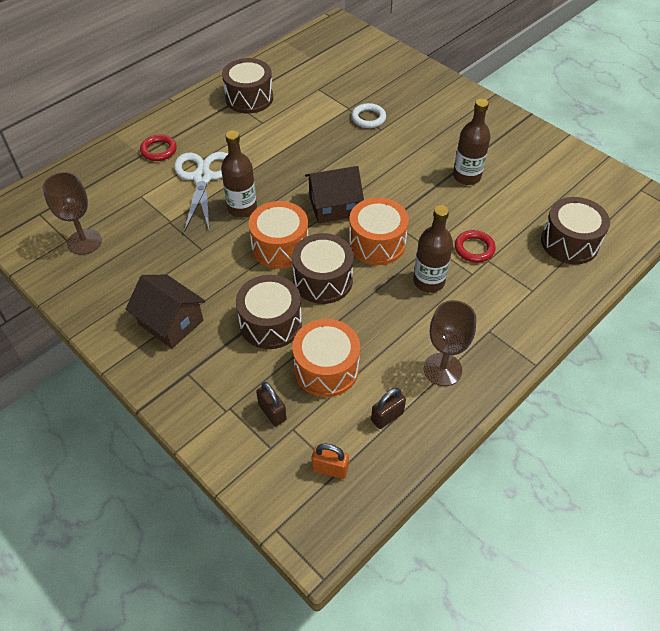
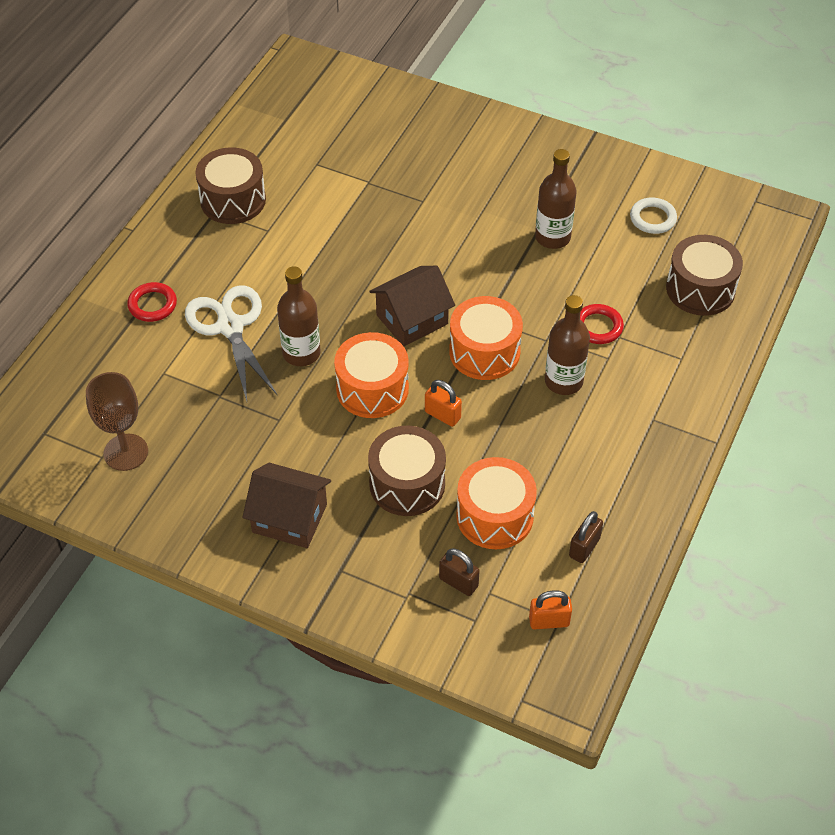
camera: 20 degrees left, 0 degrees up
(323, 280) = (442, 415): brown drum -> orange padlock
(368, 118) = (400, 189): white ring -> white ring (652, 218)
(442, 369) = (621, 478): brown goblet -> none

